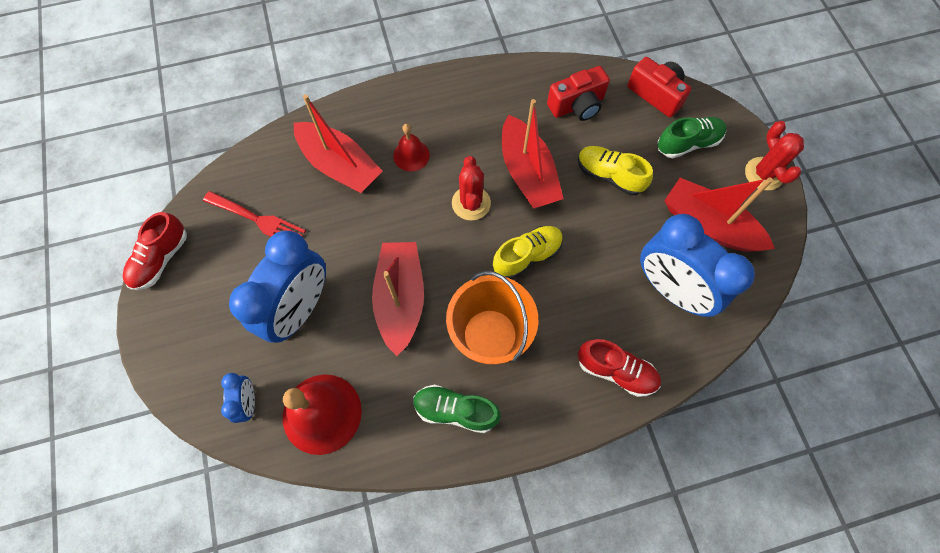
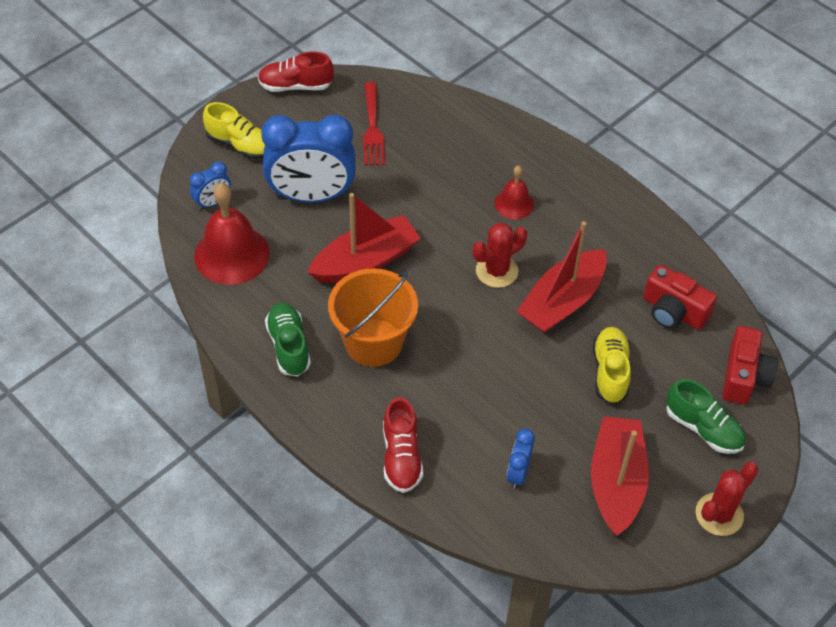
camera: 60 degrees right, 15 degrees down
(340, 166) = (464, 157): red boat -> none
(527, 256) = (472, 338): yellow shoe -> yellow shoe (240, 145)
(671, 289) = (518, 473): blue clock -> blue clock, size x0.45

